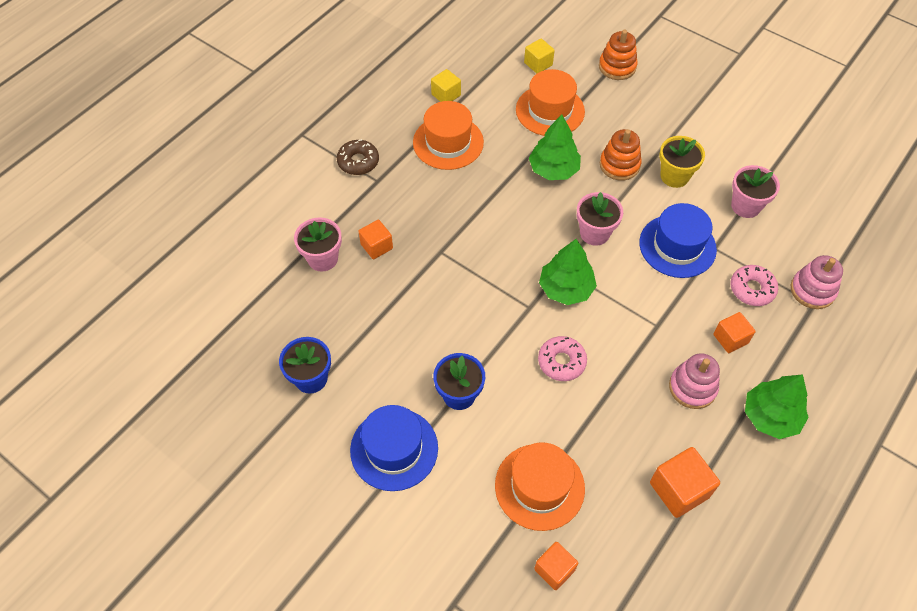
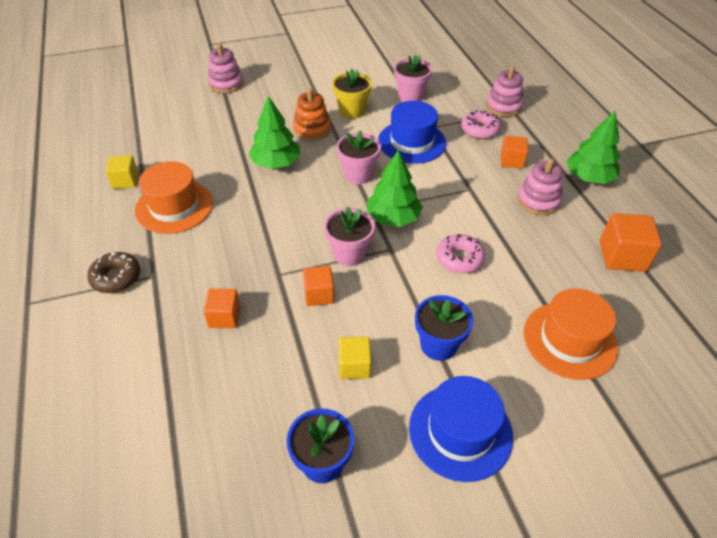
camera: 55 degrees left, 10 degrees down
(322, 258) = (191, 369): pink flower pot -> pink flower pot (349, 254)
(538, 64) = (169, 117): yellow cube -> yellow cube (354, 366)
(550, 110) = (220, 135): orange hat -> none
(554, 569) = (657, 375): orange cube -> orange cube (319, 294)
(617, 67) = (226, 84): orange stacking toy -> pink stacking toy

